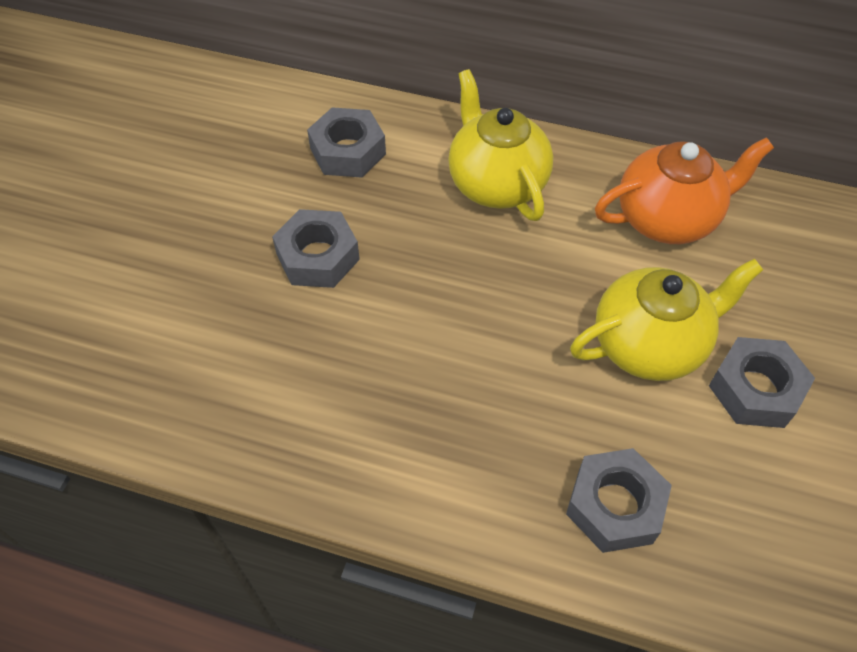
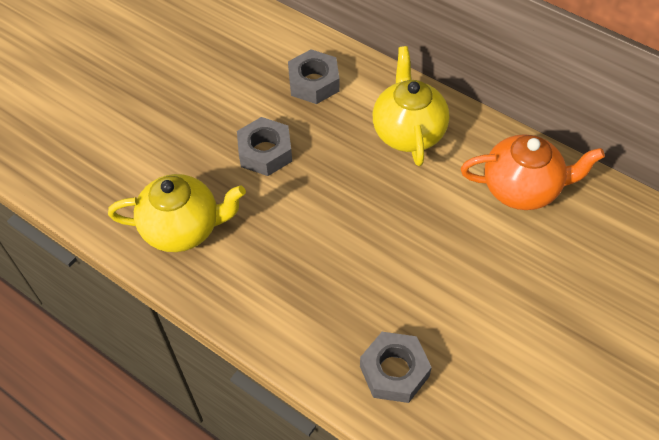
camera: 20 degrees right, 0 degrees up
(650, 344) = (467, 273): yellow teapot -> yellow teapot (183, 228)
(755, 389) = (529, 325): grey nut -> none

